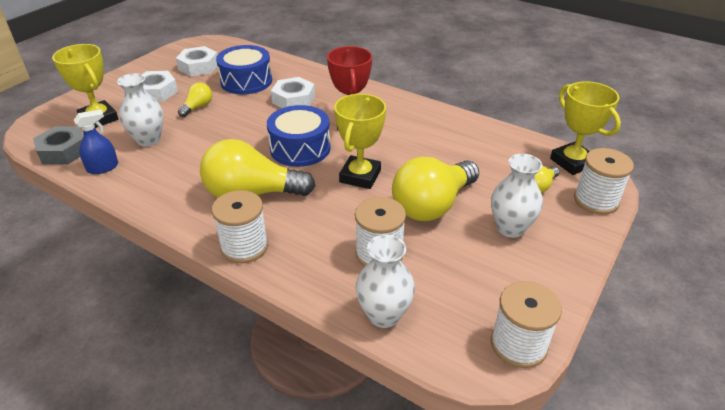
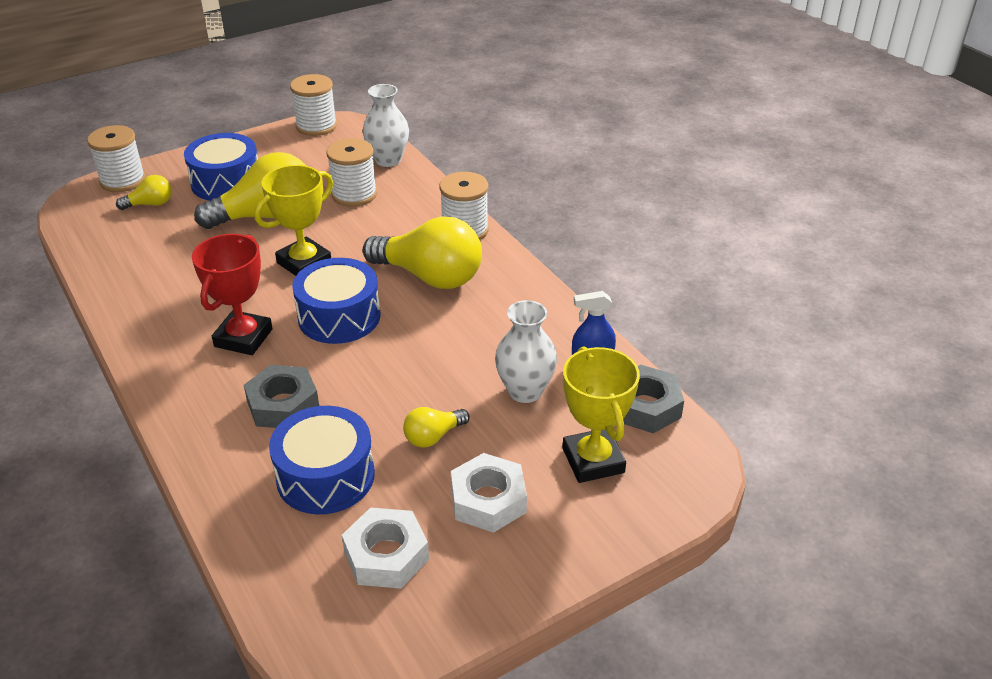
camera: 155 degrees left, 0 degrees up
(293, 99) = (283, 405): white nut -> grey nut
(510, 228) = (226, 182): white vase -> blue drum
(572, 162) = (81, 215): yellow trophy -> none

